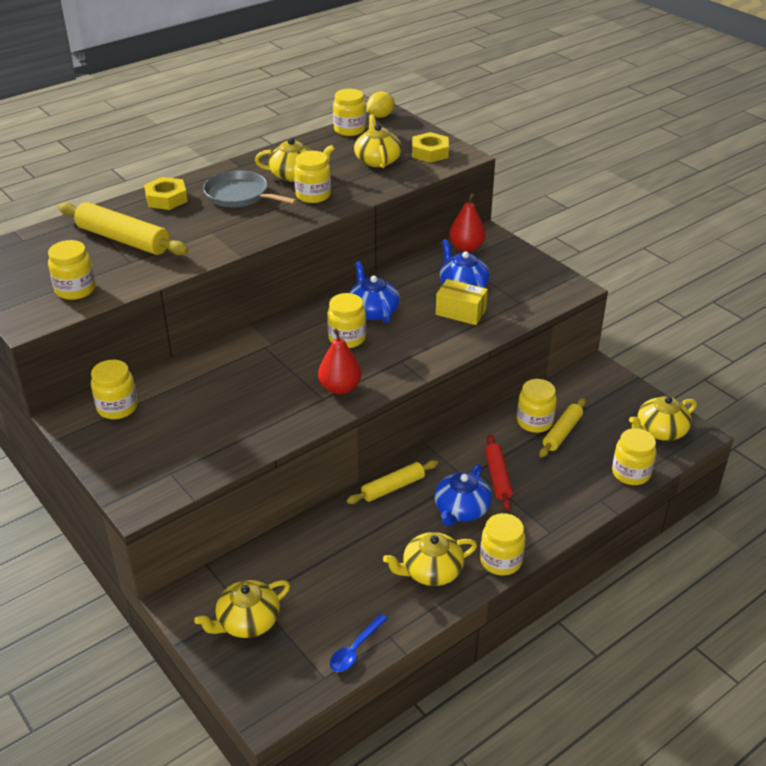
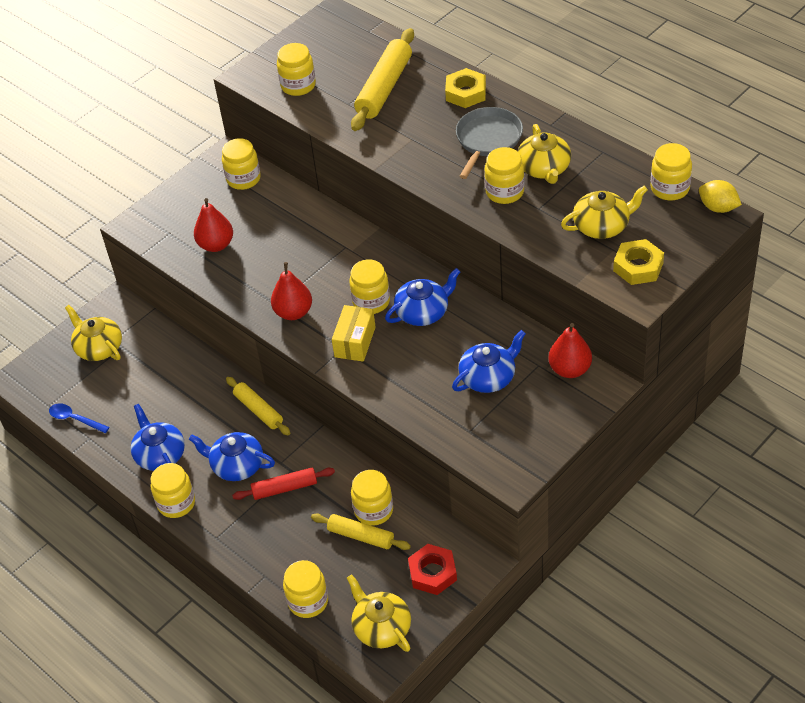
camera: 85 degrees right, 10 degrees up
(212, 436) = (216, 245): none -> red pear
(431, 571) = (160, 454): yellow teapot -> blue teapot
(460, 312) = (437, 382): yellow box -> yellow box (355, 342)
(606, 395) = (433, 573): none -> red nut

